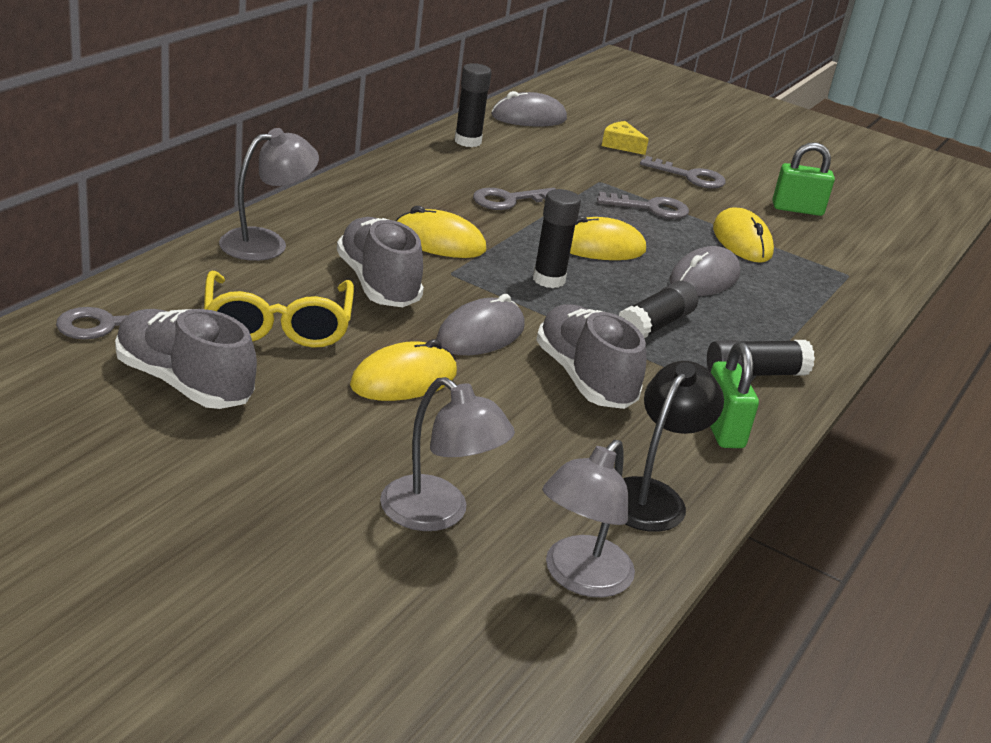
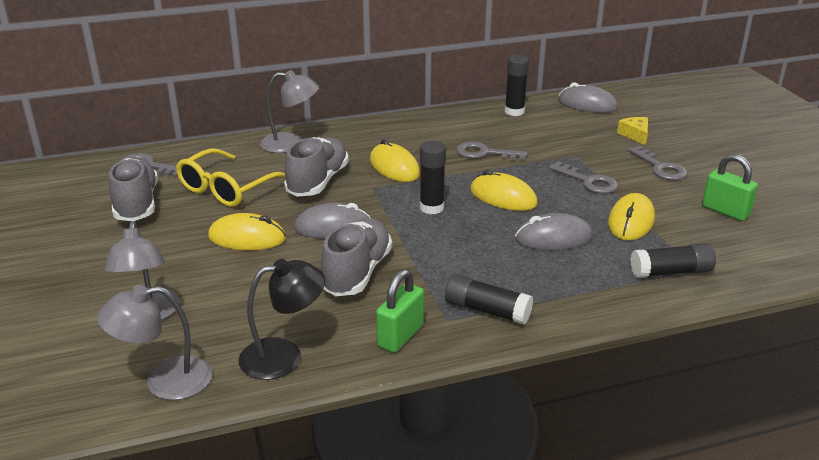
camera: 45 degrees right, 0 degrees up
(655, 325) = (461, 256): black glue stick -> black glue stick (671, 272)

